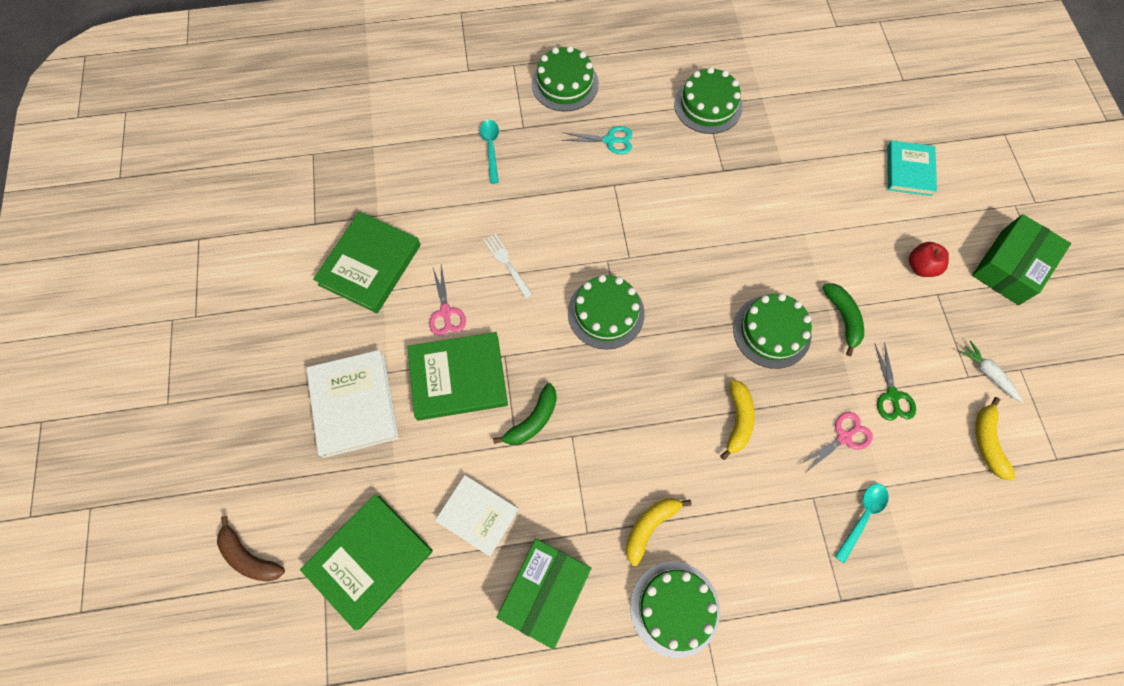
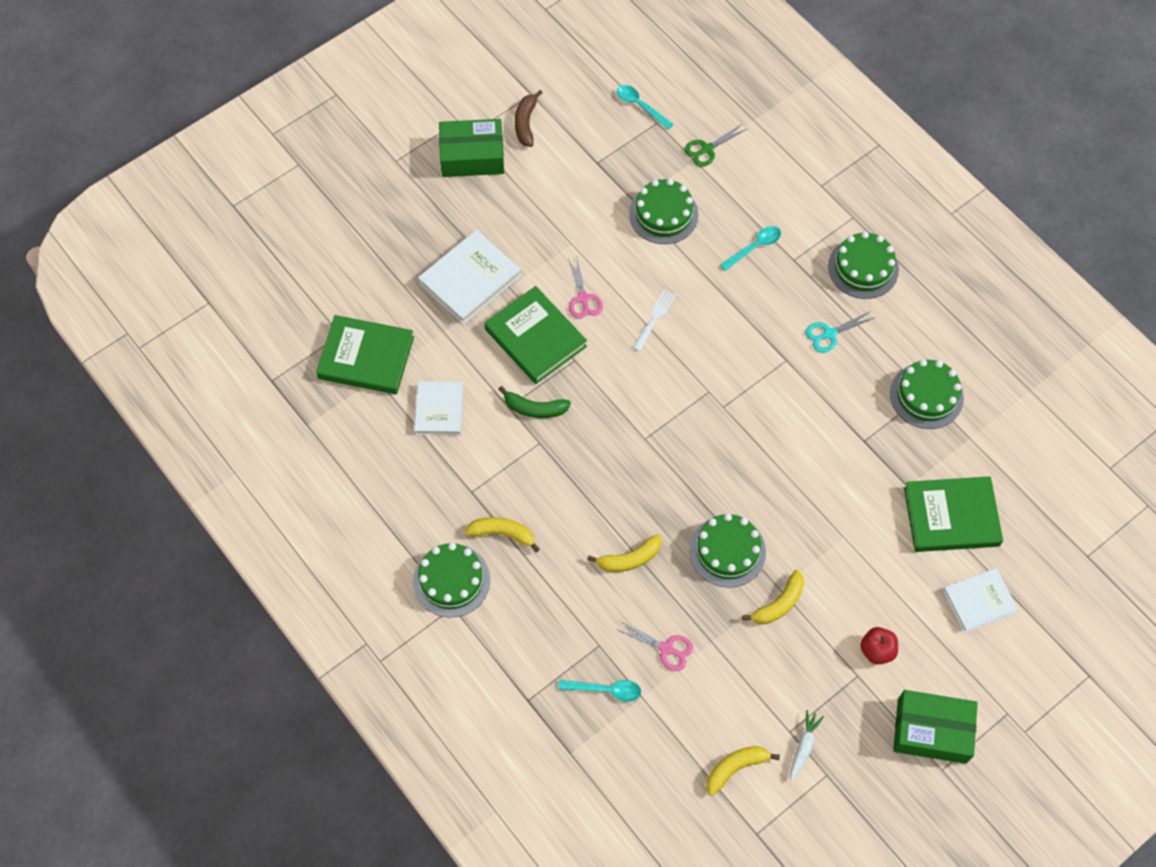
camera: 60 degrees right, 5 degrees down
(249, 556) = (324, 281): brown banana -> brown banana (525, 123)
(285, 157) = (640, 106): none -> turquoise spoon
(370, 265) = (588, 222): green book -> green book (951, 517)
(446, 312) = (583, 298): pink scissors -> pink scissors turned 60 degrees counterclockwise
(545, 592) = (412, 485): green box -> green box (472, 156)
(606, 313) = (659, 414): green cake -> green cake (663, 214)
(610, 140) = (829, 334): turquoise scissors -> turquoise scissors turned 90 degrees clockwise
(843, 318) = (779, 604): green banana -> yellow banana
(892, 395) = (730, 673): green scissors -> green scissors (707, 149)
(909, 170) = (979, 601): turquoise book -> white book

